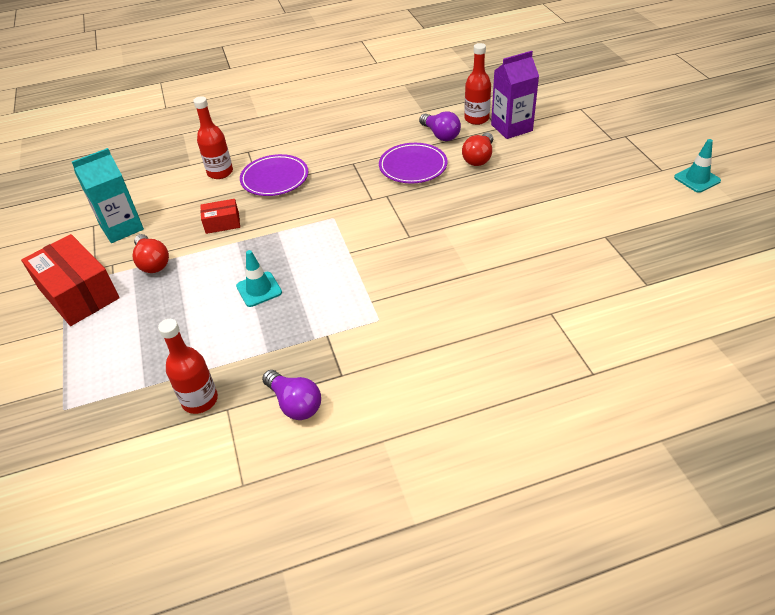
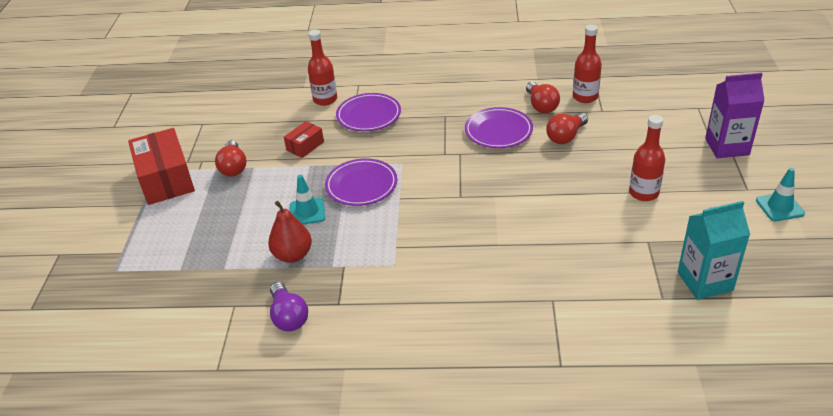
camera: 20 degrees right, 5 degrees down
(122, 228) = (223, 131): turquoise carton -> turquoise carton (705, 281)
(200, 400) = (217, 292): red bottle -> red bottle (643, 193)
(222, 223) = (305, 146): red box -> red box turned 60 degrees counterclockwise
(266, 338) = (293, 255): none -> red pear
(303, 249) = (361, 185): none -> purple plate
(440, 135) = (541, 106): purple light bulb -> red light bulb
(511, 128) = (615, 113): purple carton -> purple carton (727, 147)

